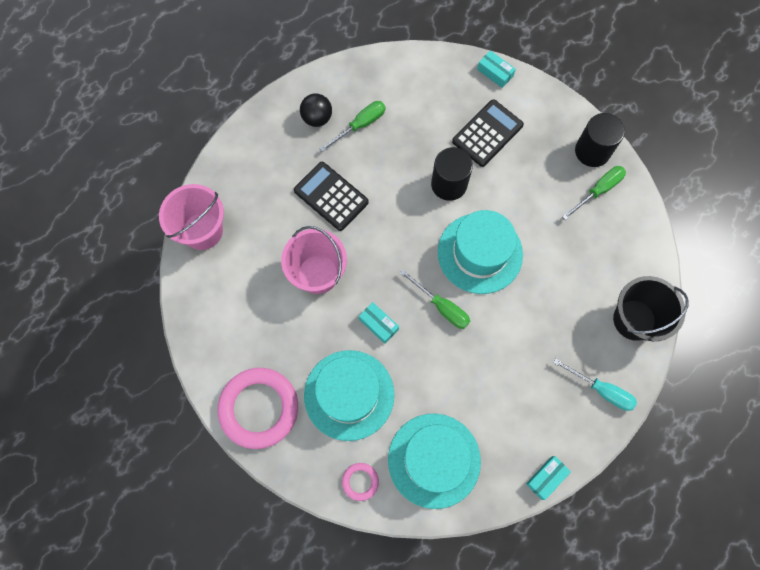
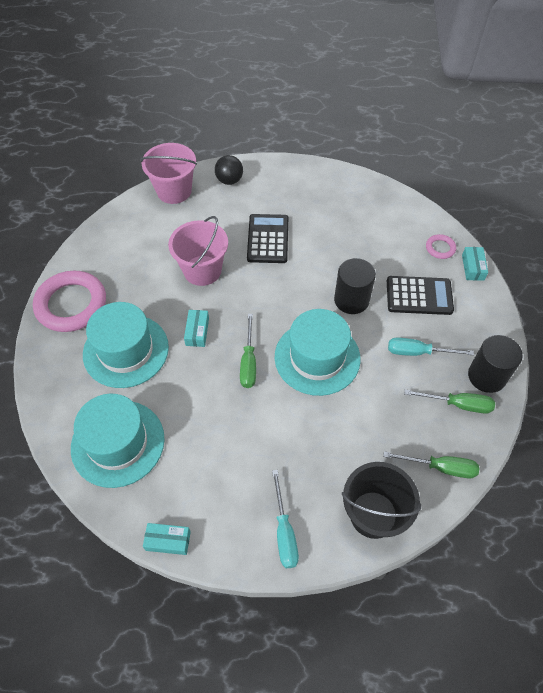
camera: 50 degrees right, 15 degrees down
(317, 118) = (317, 193): black ball -> black ball (229, 180)
(360, 125) = (338, 219): green screwdriver -> green screwdriver (440, 467)
(360, 481) = (62, 404): pink ring -> pink ring (440, 248)
(535, 178) = (418, 352): none -> turquoise screwdriver

